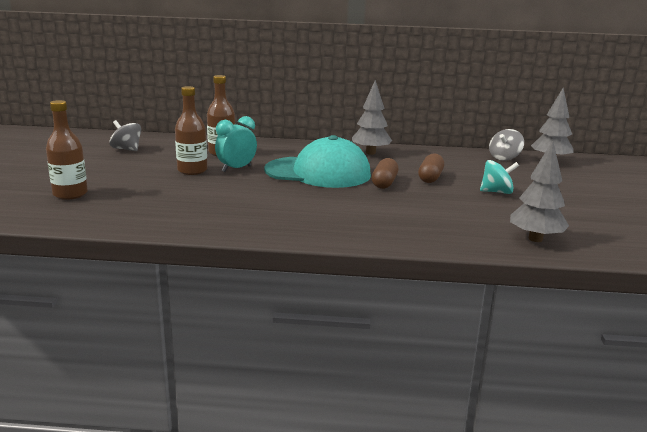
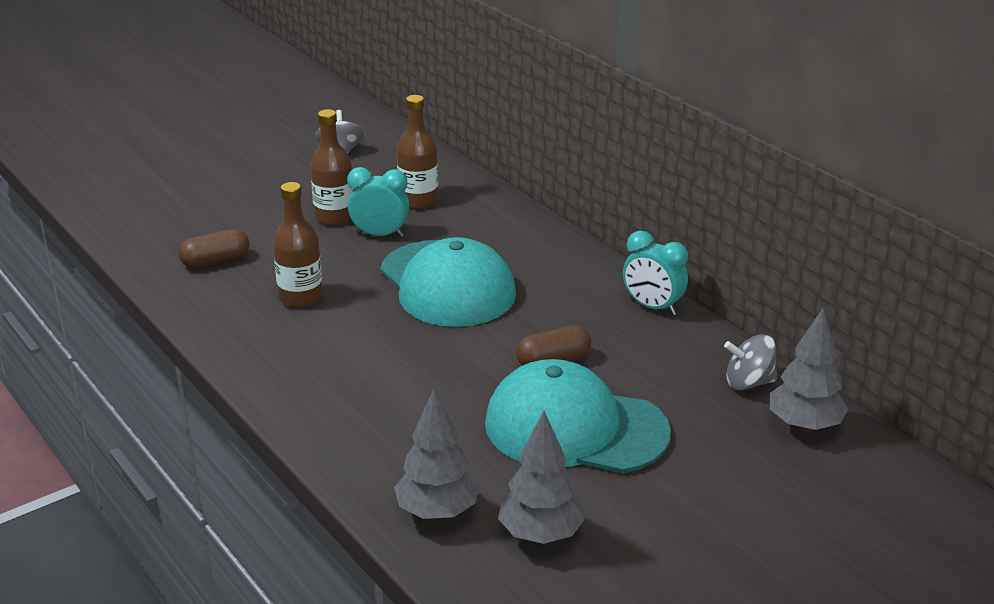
camera: 50 degrees right, 10 degrees up
(70, 194) = (181, 201): brown bottle -> brown bottle (301, 297)
(370, 153) = (584, 281): grey tree -> grey tree (540, 534)
(384, 183) = (480, 339): brown capsule -> brown capsule (216, 261)
(416, 151) = (652, 307): none -> turquoise clock
(496, 192) = (575, 428): turquoise spinning top -> turquoise cap

